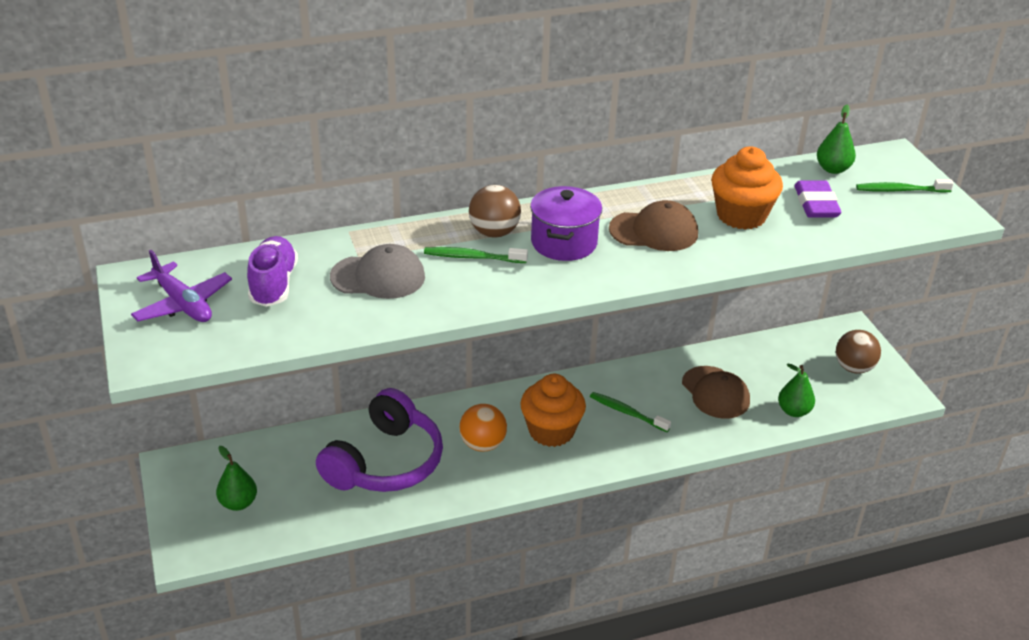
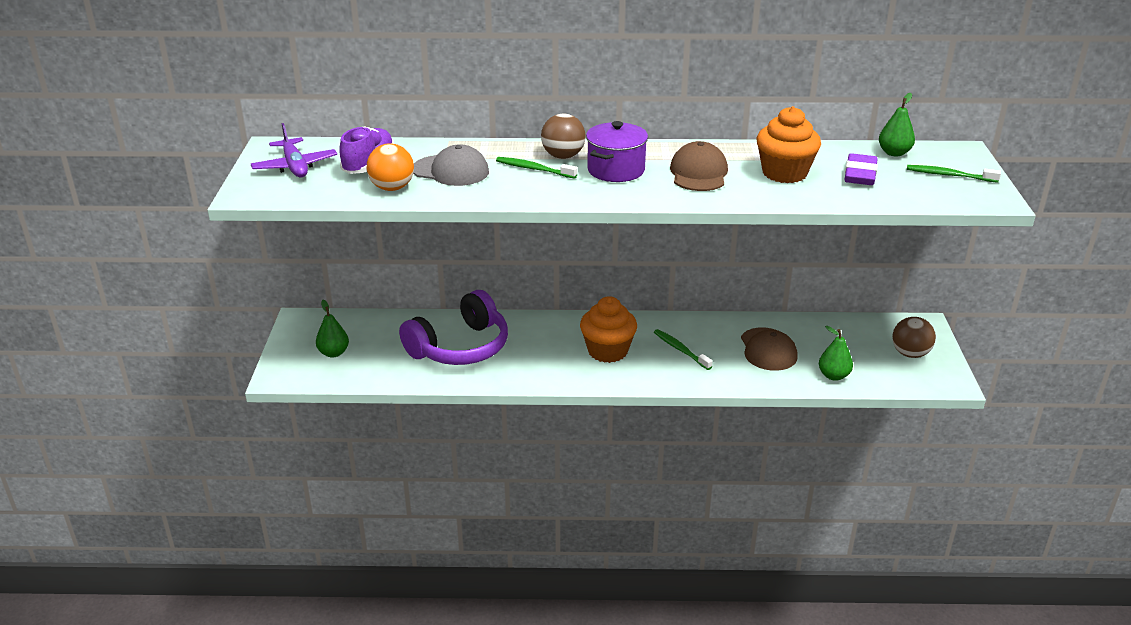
camera: 20 degrees right, 5 degrees down
(482, 444) = (545, 350): orange ball -> orange ball (392, 188)
(654, 231) = (698, 173): brown cap -> brown cap turned 105 degrees counterclockwise

